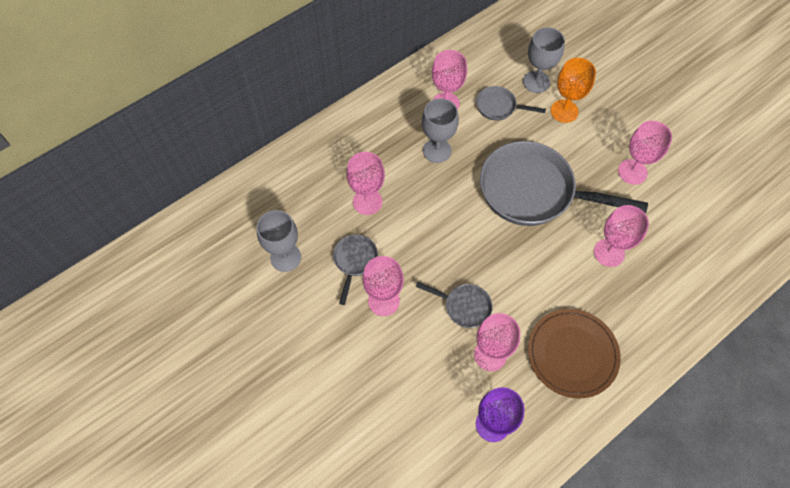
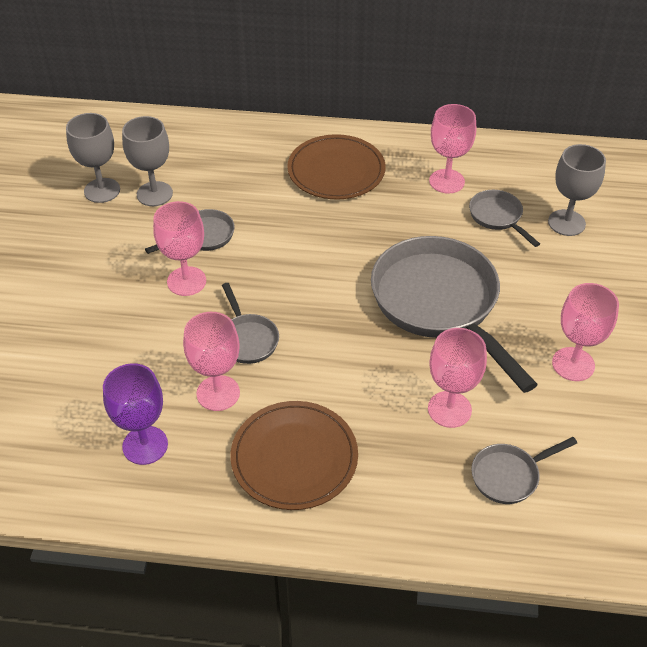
camera: 45 degrees right, 15 degrees down
(367, 202) = (273, 203): pink goblet -> none
(375, 147) = (336, 170): none -> brown plate
(437, 150) = (388, 209): grey goblet -> grey goblet (102, 190)
(564, 111) = (564, 264): orange goblet -> none
(674, 265) = (509, 475): none -> grey pan

